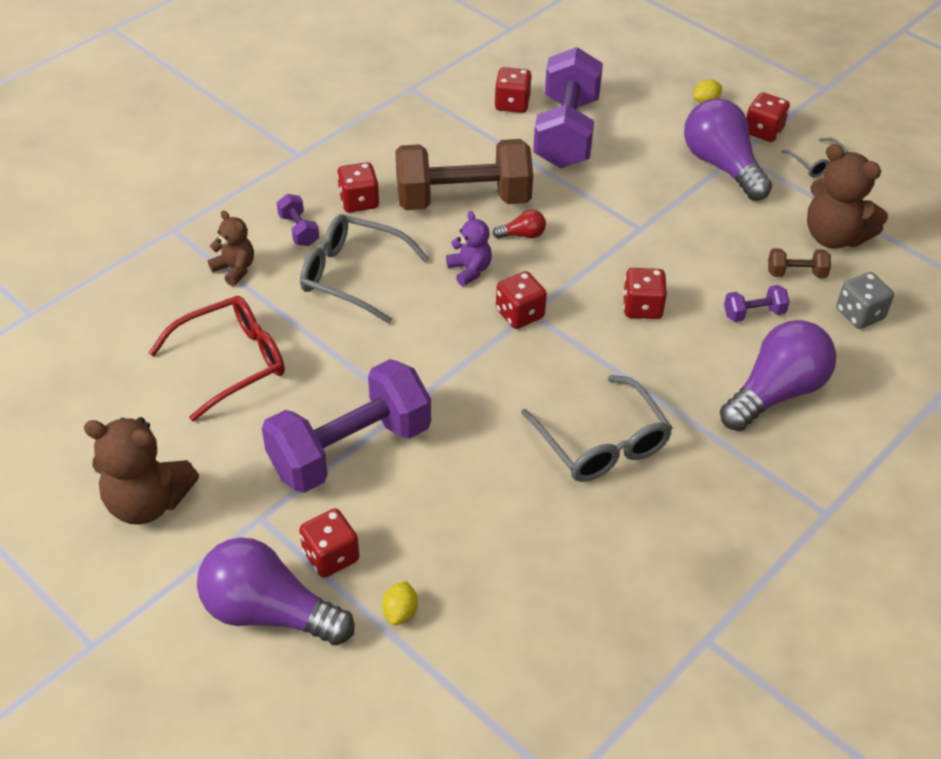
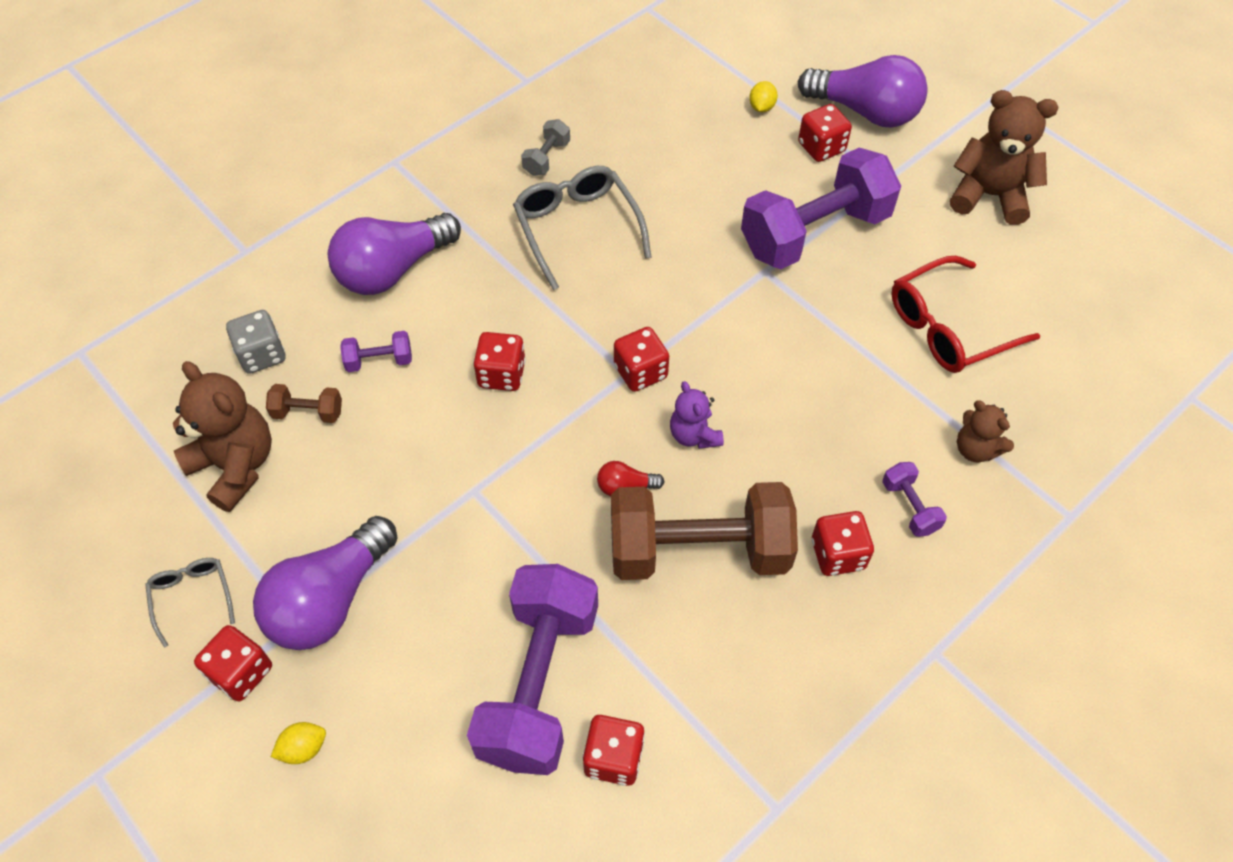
camera: 175 degrees left, 10 degrees up
(353, 275) = (832, 433): grey glasses -> none
(654, 526) = (546, 158): none -> grey dumbbell
(722, 166) = (330, 600): purple light bulb -> purple light bulb turned 60 degrees clockwise

